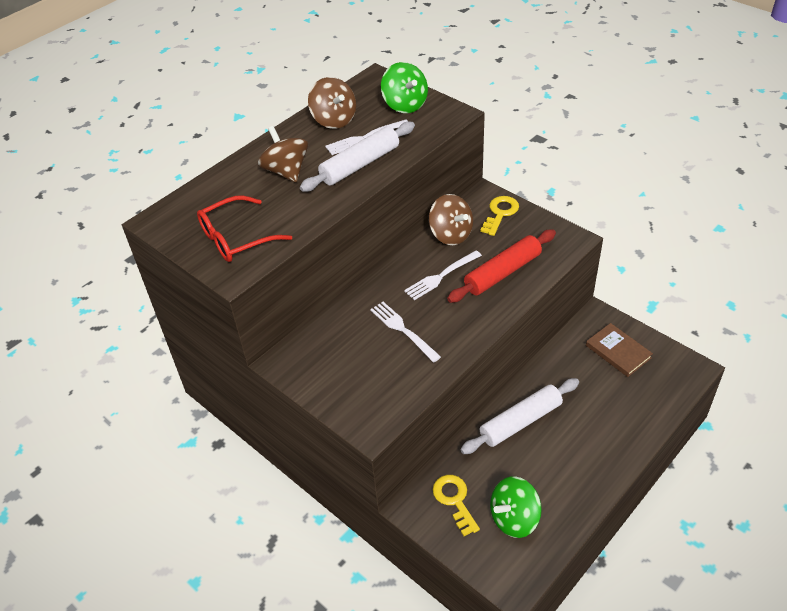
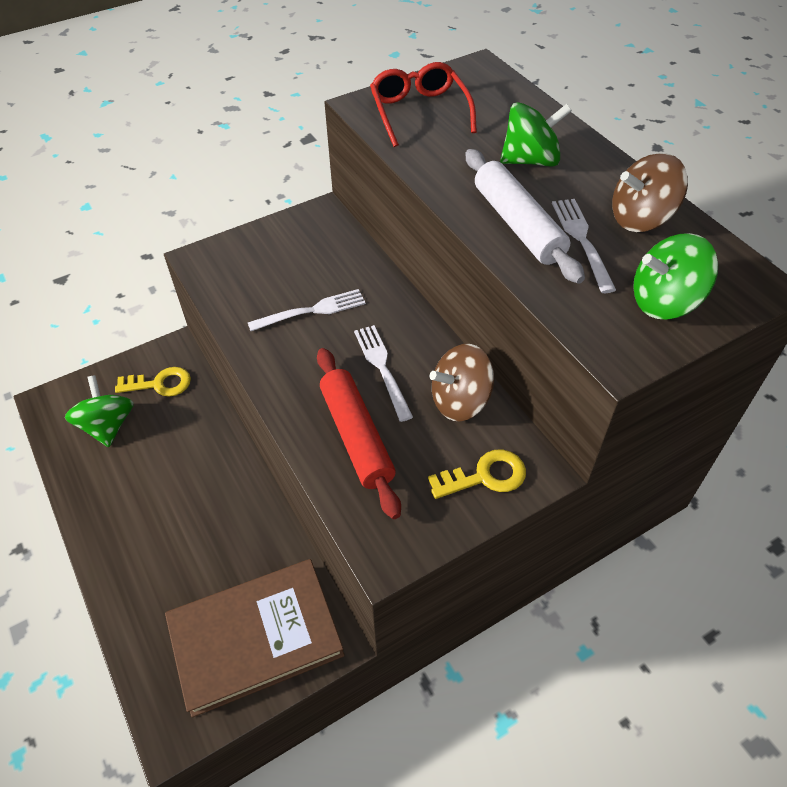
camera: 105 degrees right, 5 degrees up
(286, 171) = (530, 160): brown spinning top -> green spinning top
(500, 213) = (485, 476): yellow key -> yellow key turned 60 degrees counterclockwise
(520, 421) = (214, 474): white rolling pin -> none
(618, 351) = (255, 637): brown book -> brown book, size x1.83

